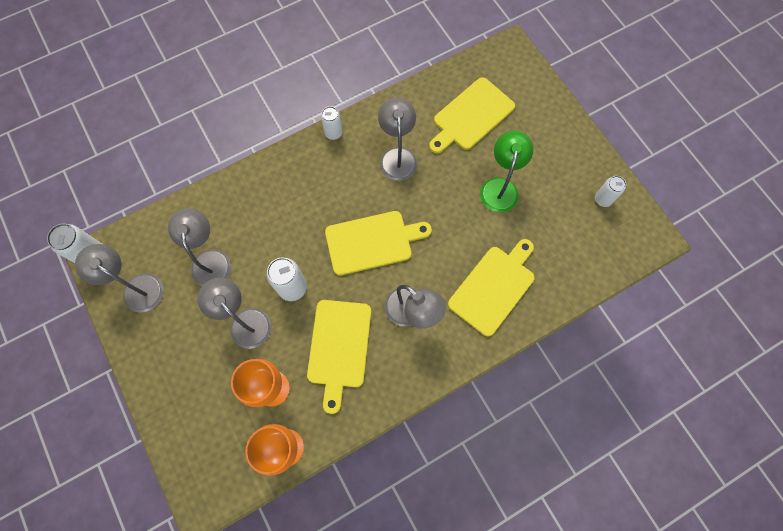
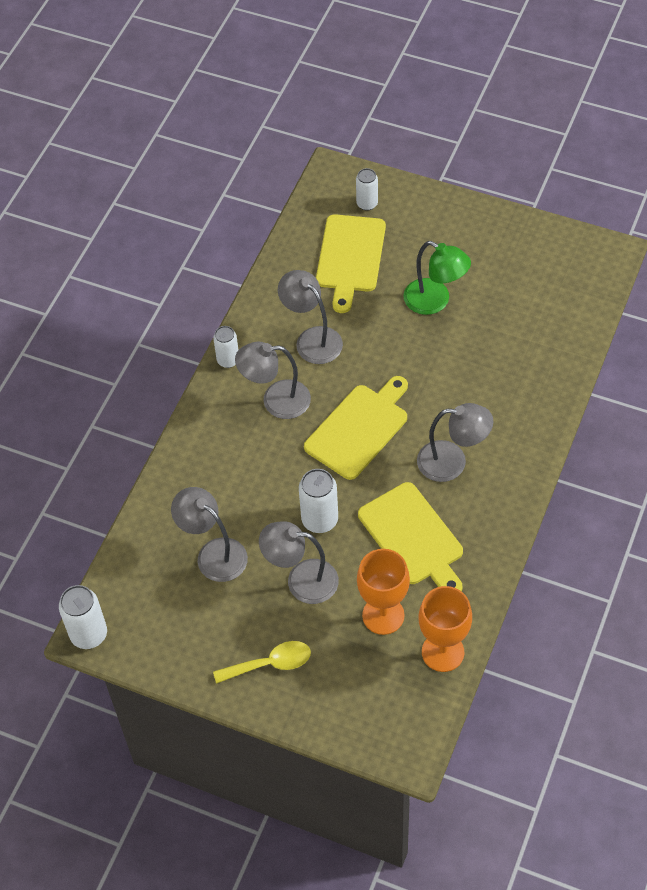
camera: 35 degrees left, 15 degrees down
(136, 288) = (162, 629): grey lamp -> grey lamp (276, 400)
(176, 364) = (270, 664): none -> yellow spoon
(493, 287) = (506, 389): yellow cutting board -> none
(500, 187) = (435, 301): green lamp -> green lamp turned 150 degrees clockwise
(603, 199) = (537, 250): white can -> white can (367, 204)

